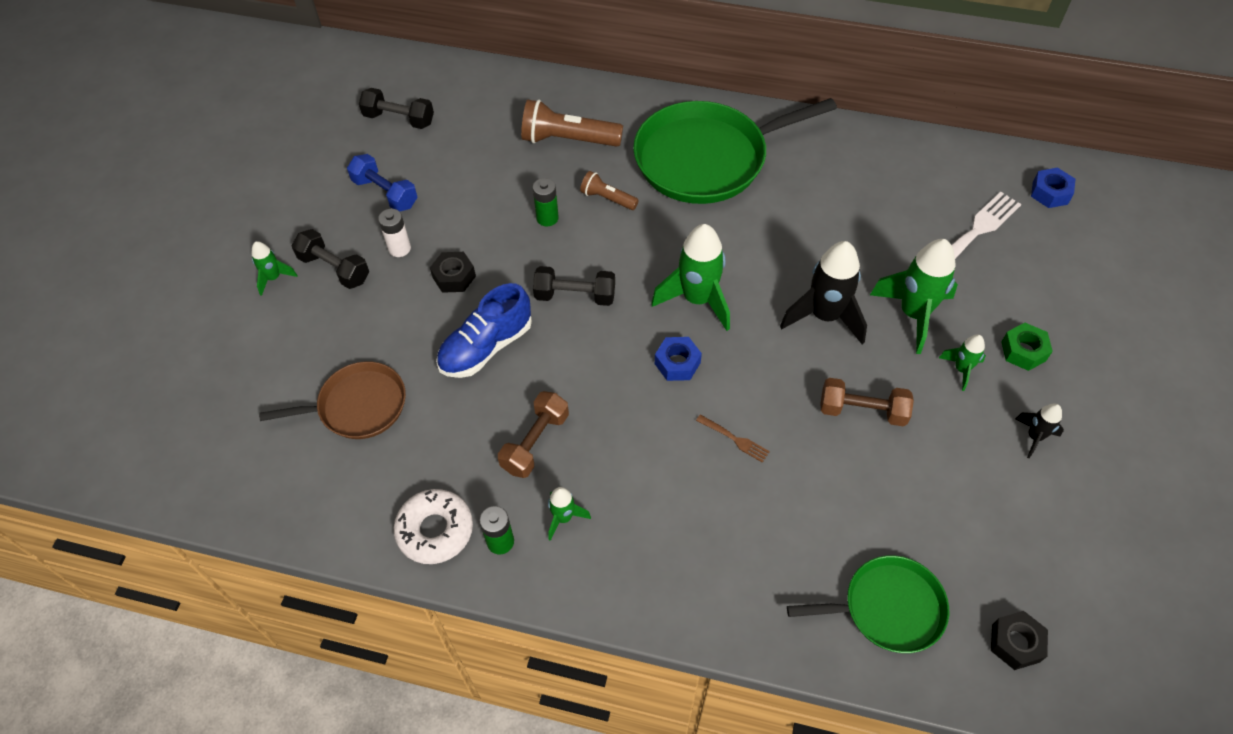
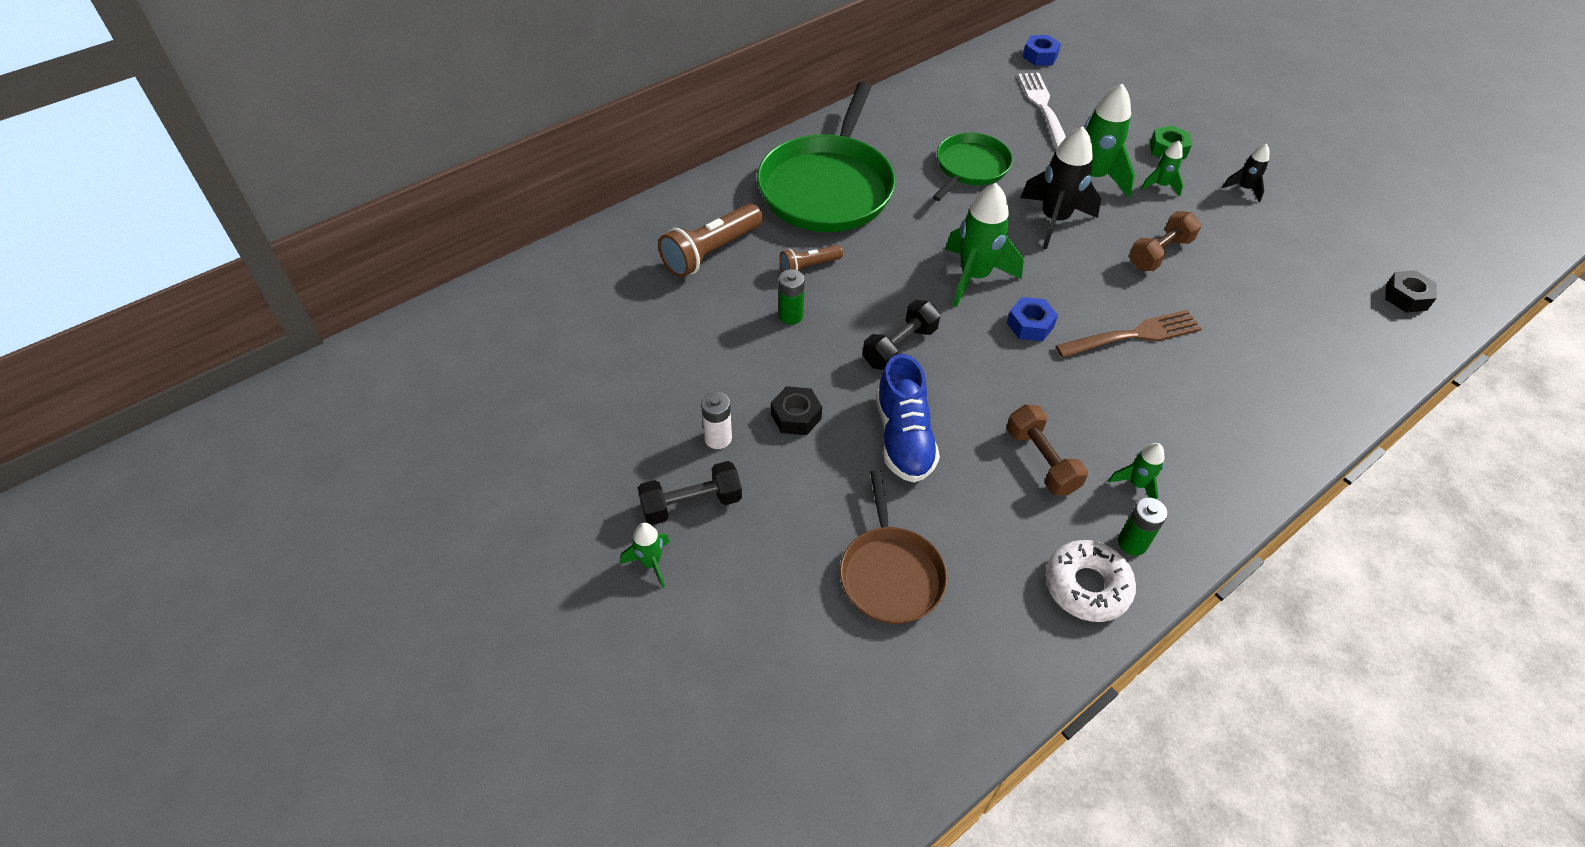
camera: 55 degrees left, 5 degrees down
(358, 406) = (890, 574): brown pan -> brown pan turned 150 degrees clockwise
(385, 193) = (631, 412): blue dumbbell -> none
(399, 119) = (542, 350): black dumbbell -> none
(734, 439) = (1133, 335): brown fork -> brown fork, size x1.99
(888, 608) = (1342, 342): green pan -> green pan (970, 167)

